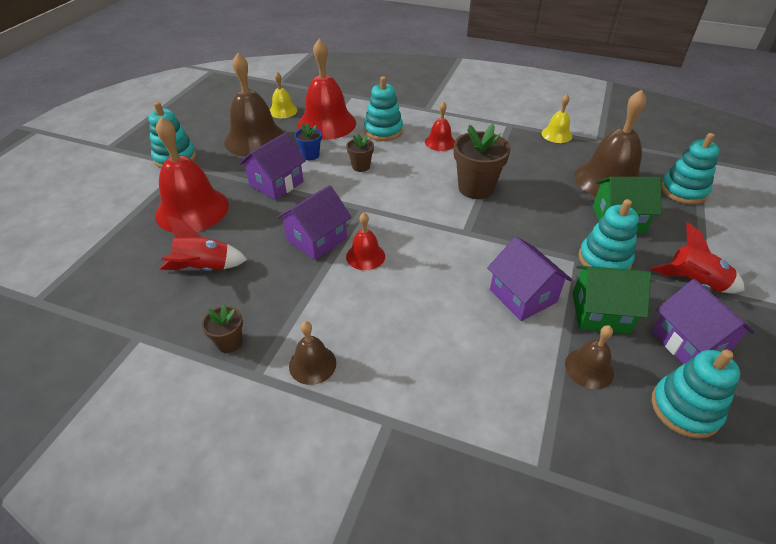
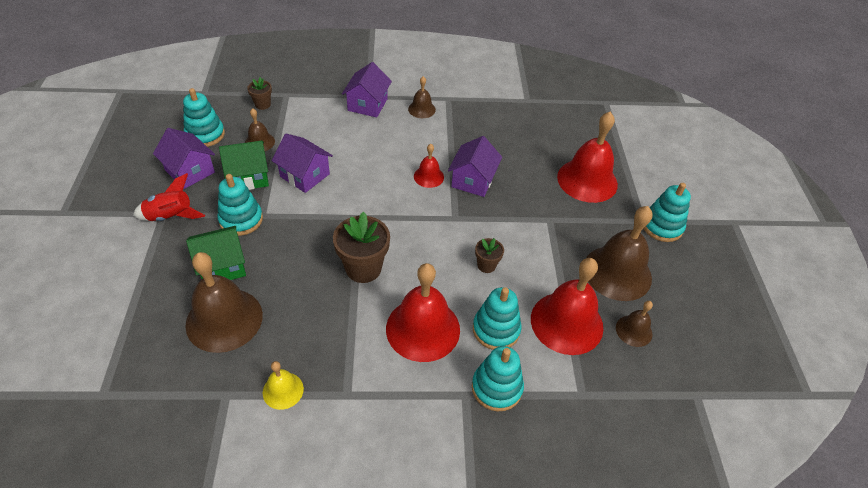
camera: 155 degrees right, 5 degrees up
(204, 268) = (531, 141): red rocket -> none
(229, 343) = (475, 108): brown flower pot -> brown flower pot (262, 104)
(276, 183) = (546, 223): purple house -> purple house (367, 104)
(283, 111) = (634, 330): yellow bell -> brown bell
(310, 155) = (545, 266): blue flower pot -> none
(440, 142) = (423, 329): red bell -> red bell, size x2.00
(683, 191) = (142, 326): turquoise stacking toy -> turquoise stacking toy (496, 388)

